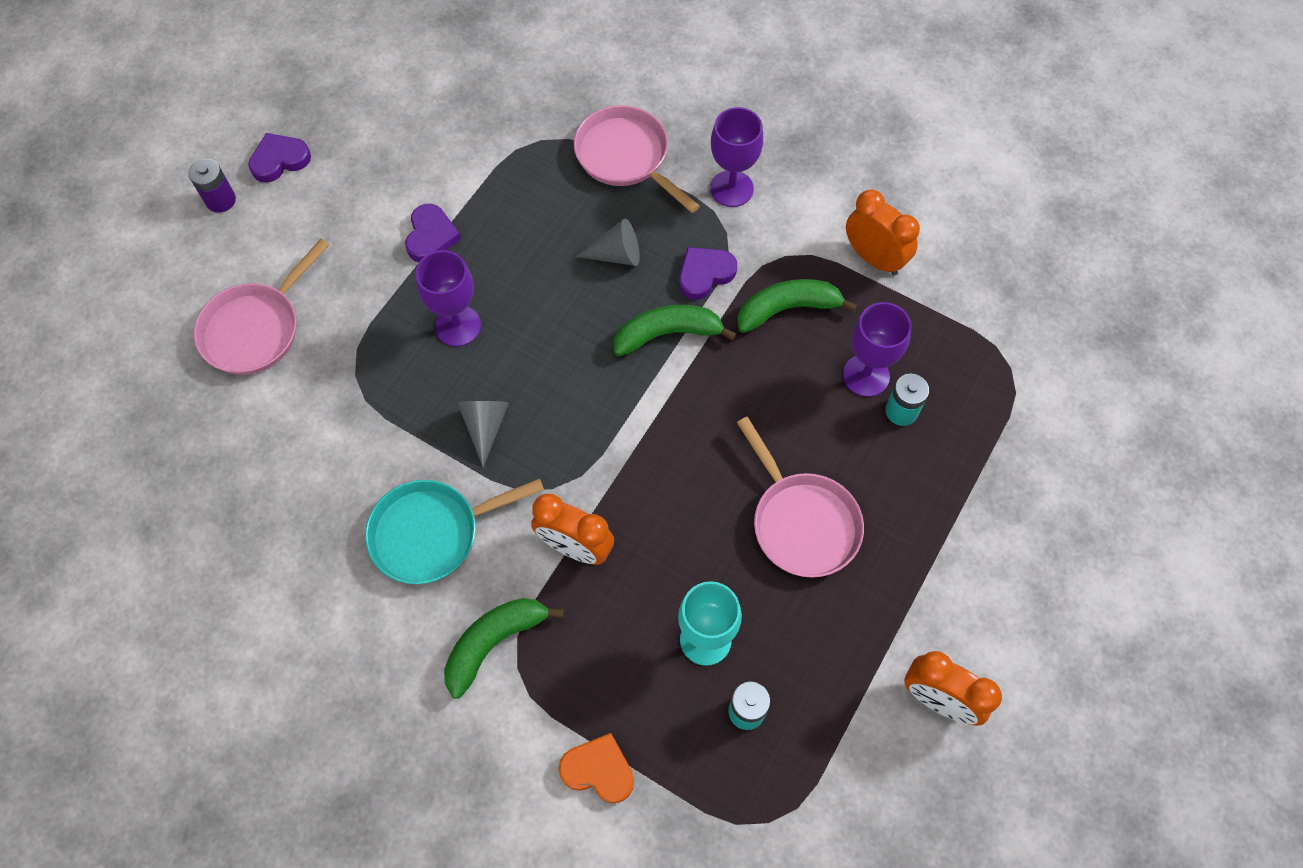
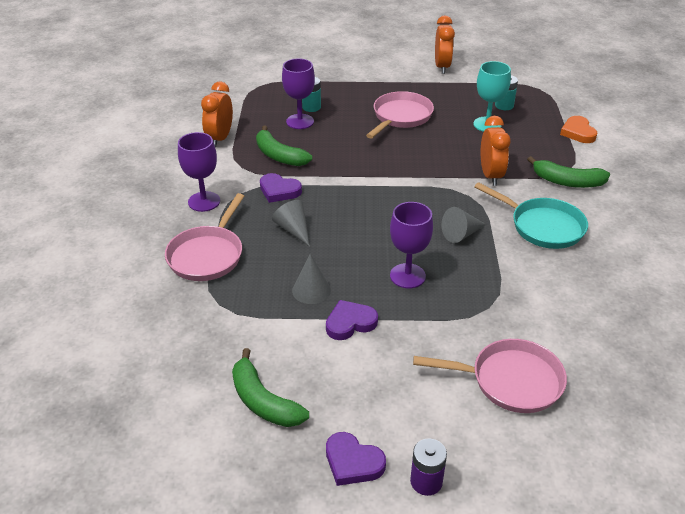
camera: 120 degrees left, 25 degrees down
(502, 225) = (311, 290): none -> grey cone
(667, 334) = (333, 190): green banana -> green banana (263, 401)

